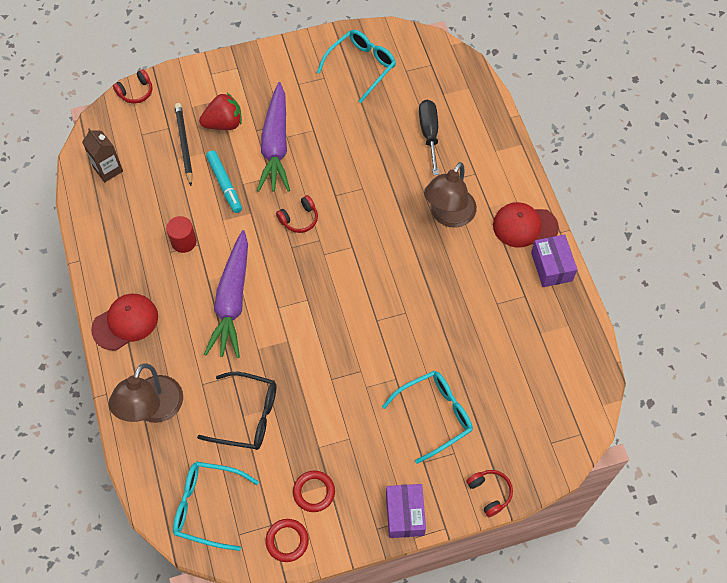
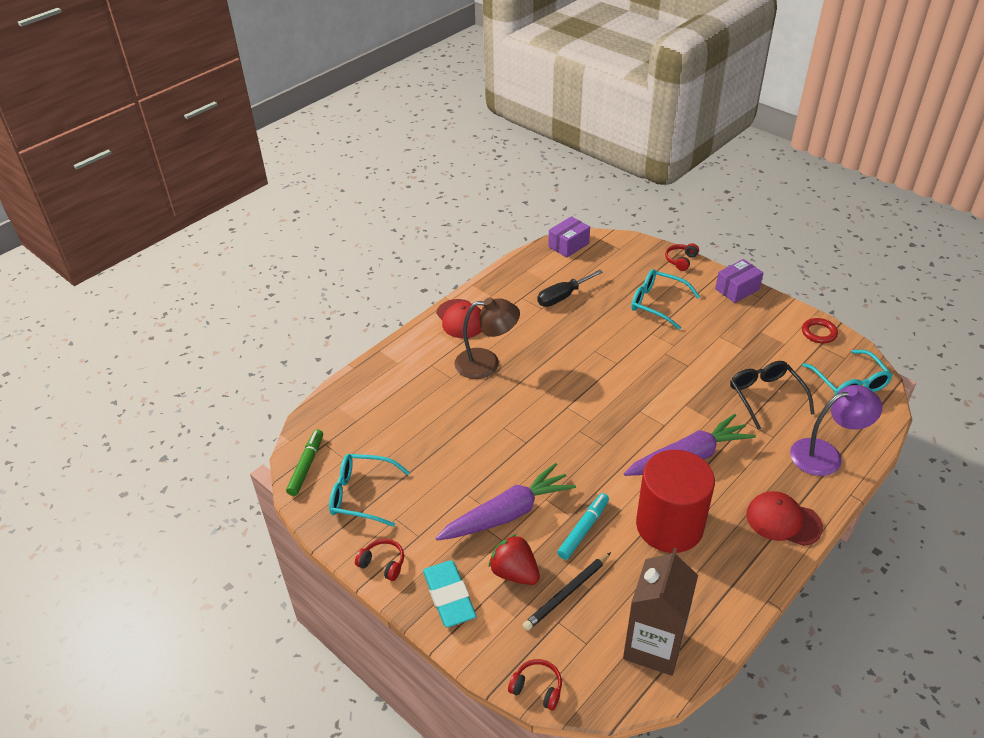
camera: 120 degrees left, 20 degrees down
(108, 169) = (653, 646): brown carton -> brown carton, size x1.76
(153, 409) = (825, 455): brown lamp -> purple lamp
(184, 241) = (669, 525): red cylinder -> red cylinder, size x2.34
(236, 78) = (449, 596): none -> turquoise eraser
(299, 219) = (571, 454): red headphones -> red headphones (382, 564)
(314, 492) = (774, 335): red ring -> none
(415, 45) = (306, 466): none -> green marker
(429, 134) = (410, 410): black screwdriver -> black screwdriver (562, 297)
(551, 266) = (485, 293): purple box -> purple box (568, 245)

